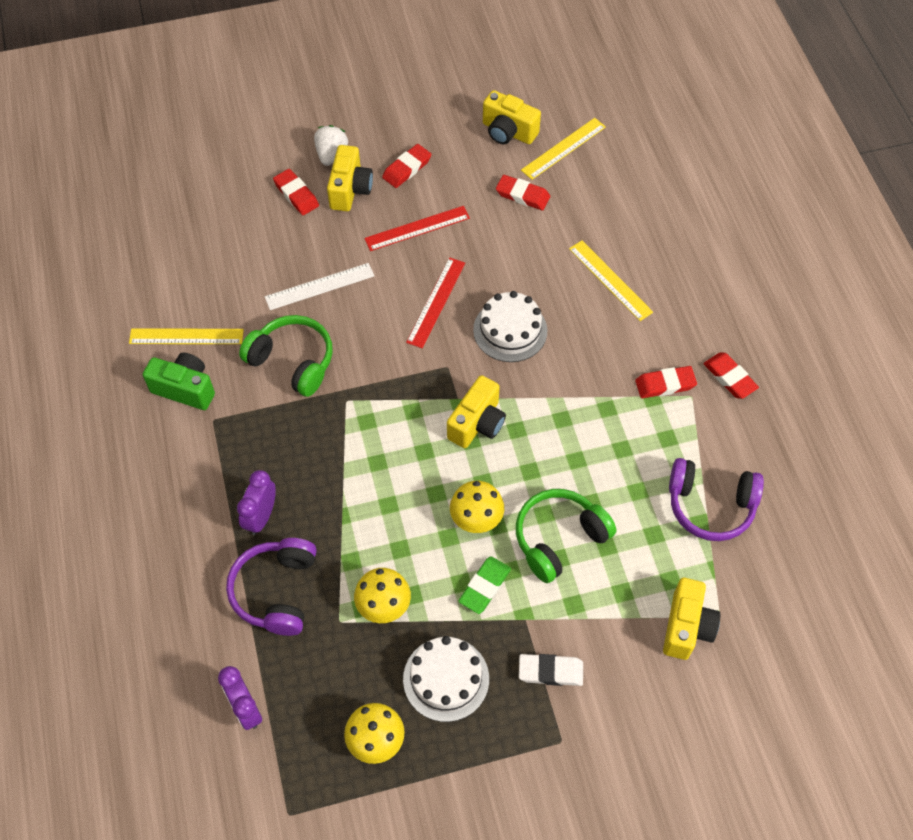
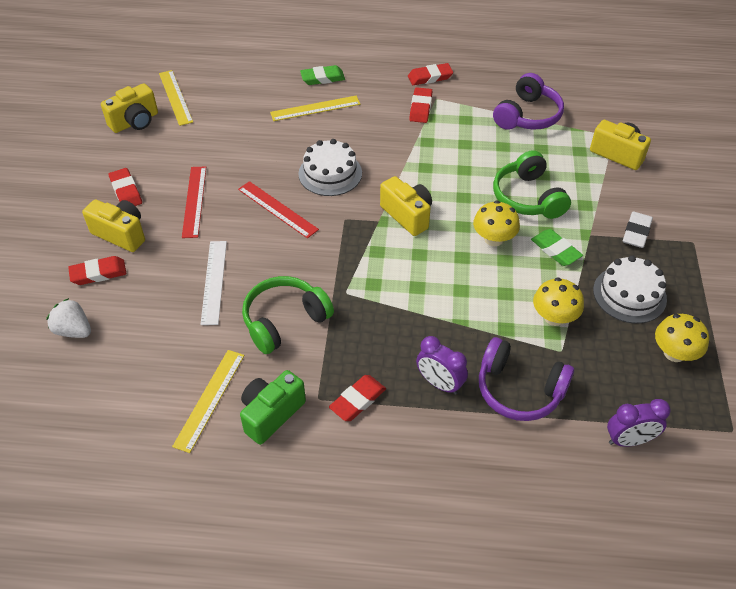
camera: 70 degrees left, 10 degrees down
(331, 154) = (71, 237): white strawberry -> white strawberry (73, 330)
(522, 195) = (204, 131): red eraser -> red eraser (357, 400)
(668, 268) = (322, 78): none -> green eraser

